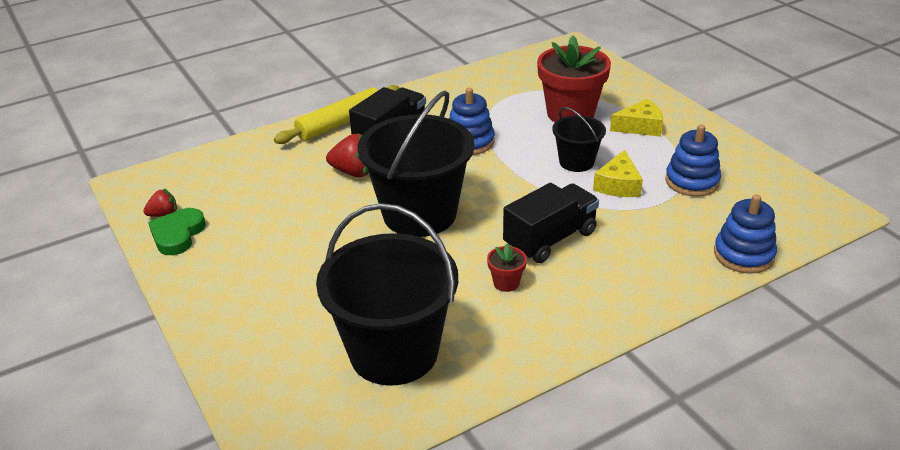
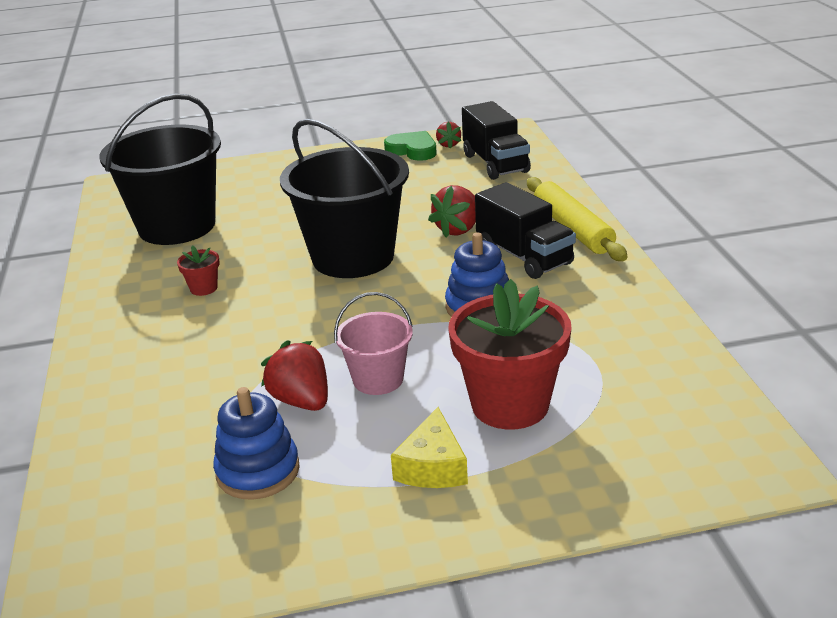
camera: 110 degrees right, 5 degrees down
(550, 239) = (243, 326): black truck -> black truck (495, 163)
(576, 162) = (378, 379): black bucket -> pink bucket
(618, 185) = (301, 401): yellow cheese -> red strawberry
(743, 255) = (84, 461): blue stacking toy -> none

